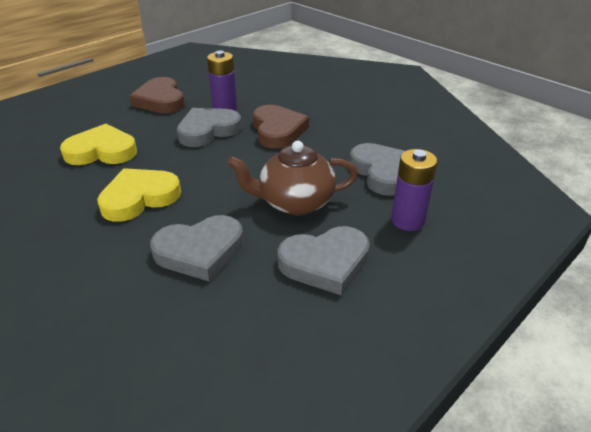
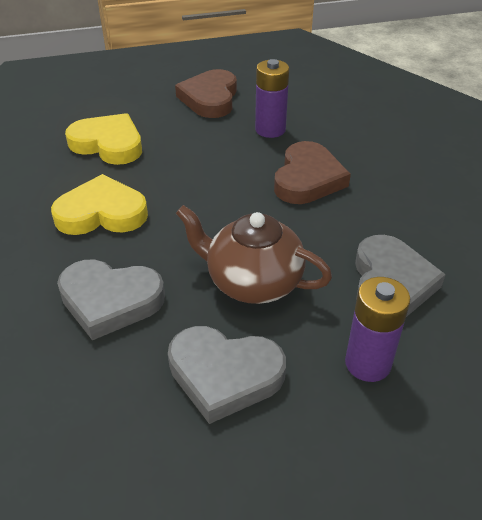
camera: 30 degrees right, 5 degrees up
(208, 131) = (230, 153): grey heart -> none

